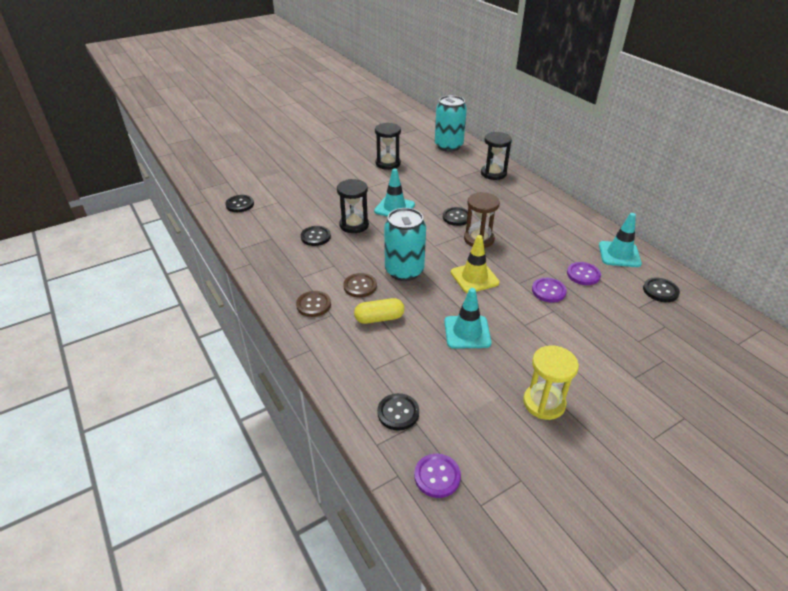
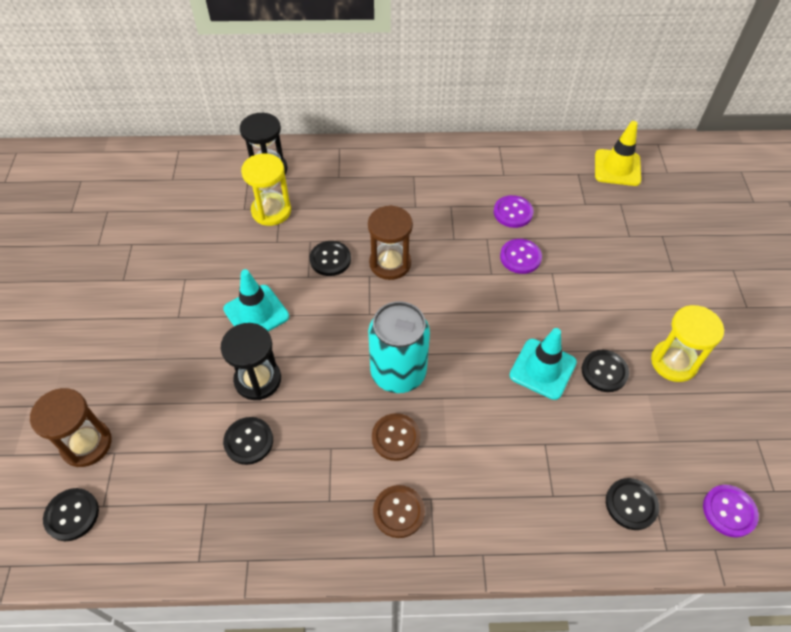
camera: 60 degrees left, 15 degrees up
(277, 193) = (86, 444): none -> brown hourglass
(379, 318) = (470, 446): yellow capsule -> none
(388, 163) = (139, 263): black hourglass -> none
(448, 146) = (161, 174): turquoise can -> none
(466, 186) = (271, 211): none -> yellow hourglass
(474, 277) = (457, 309): yellow traffic cone -> yellow traffic cone (617, 168)
(619, 254) = (500, 164): turquoise traffic cone -> none
(660, 291) = (572, 173): black button -> black button (604, 371)

